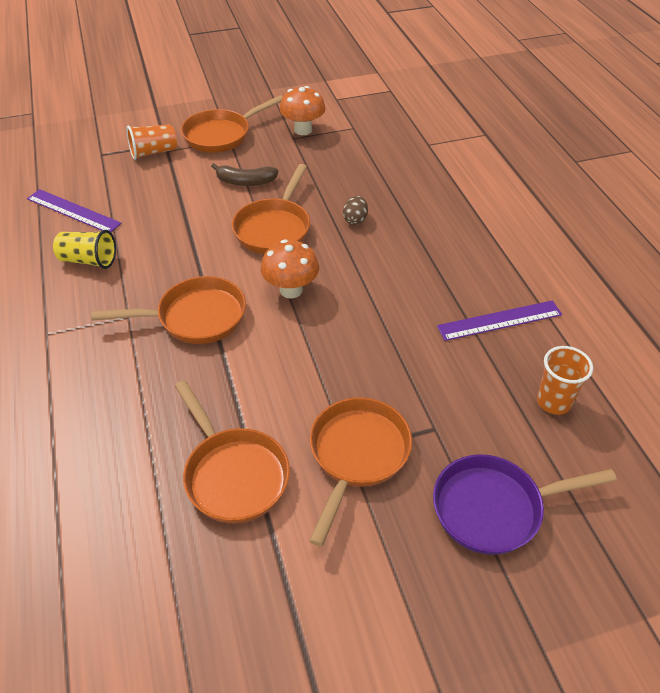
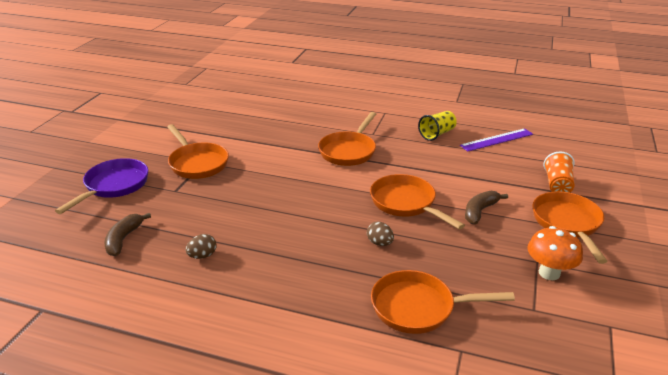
camera: 125 degrees right, 15 degrees down
(233, 474) = (236, 132): orange pan -> orange pan (418, 307)
(291, 290) = (334, 187): orange mushroom -> none
(499, 320) = (202, 256): purple ruler -> brown egg
(553, 402) = (123, 239): orange cup -> brown banana

